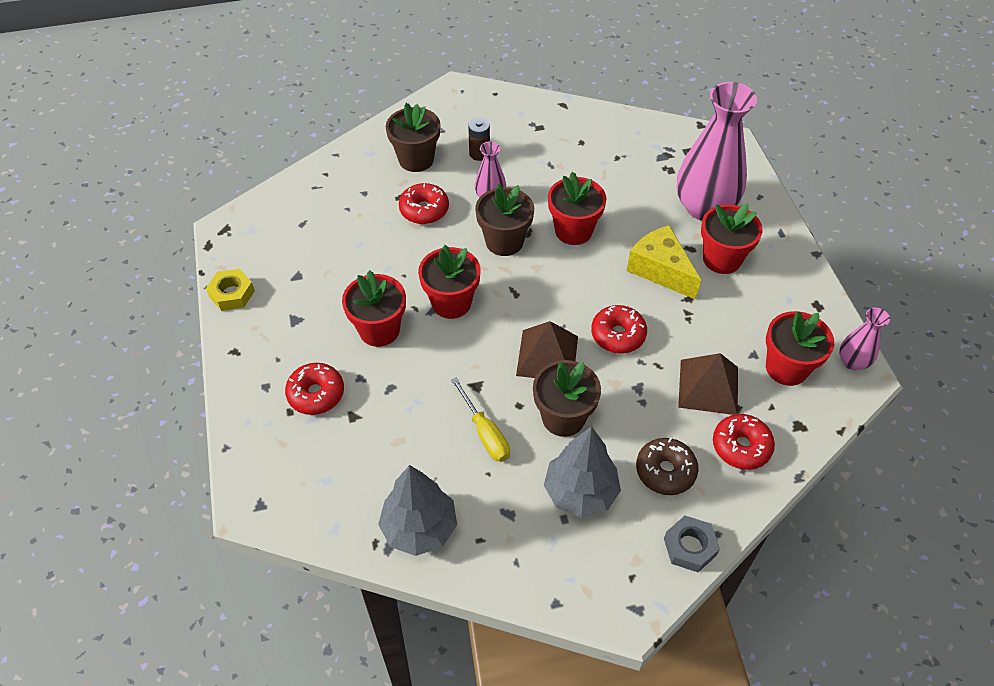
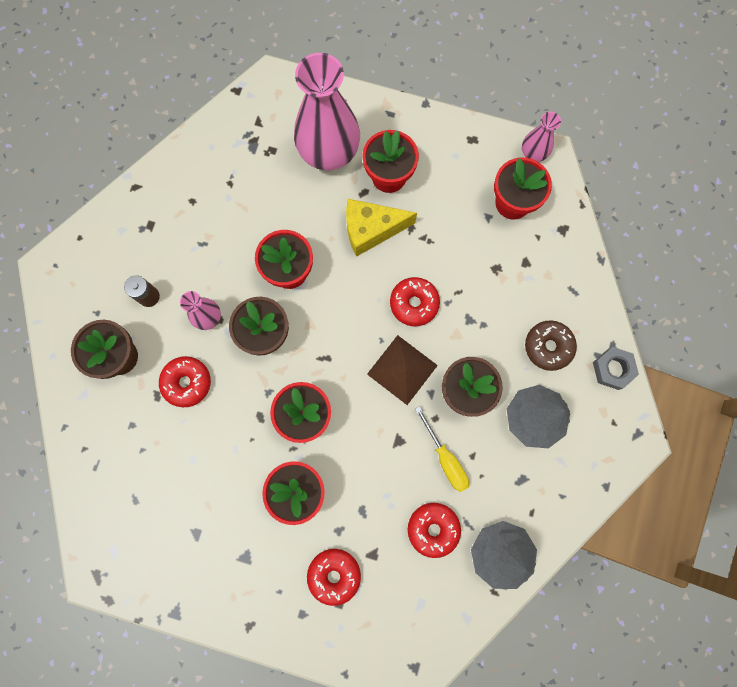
camera: 60 degrees left, 25 degrees up
(232, 294) = (182, 602): yellow nut -> none
(485, 433) = (445, 458): yellow screwdriver -> yellow screwdriver turned 60 degrees clockwise
(708, 386) = (497, 268): brown pyramid -> none
(741, 446) = (557, 281): red donut -> red donut (433, 529)

